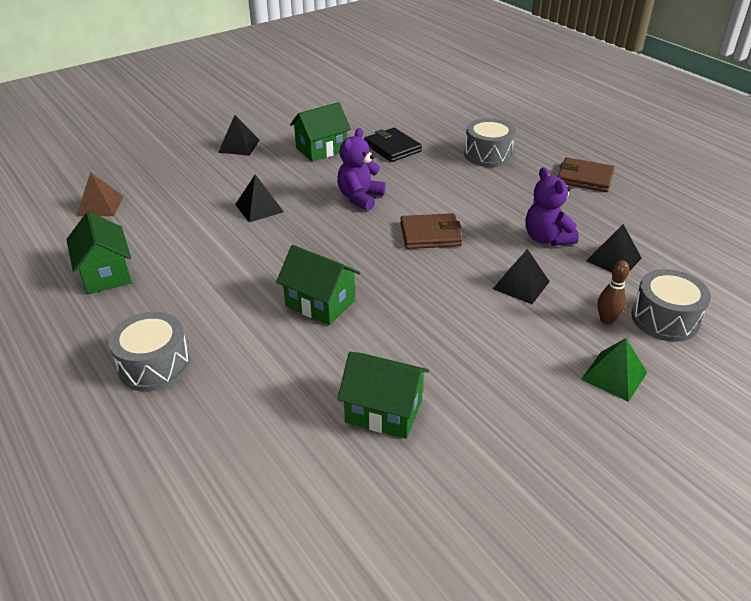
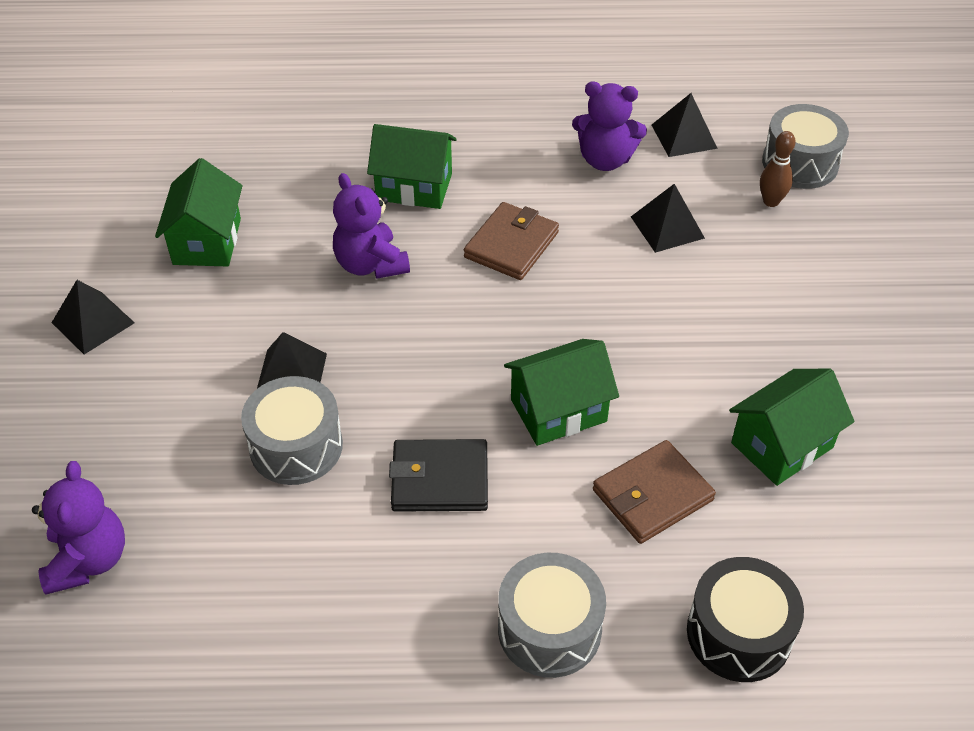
camera: 55 degrees left, 10 degrees up
(100, 206) = (88, 560): brown pyramid -> purple teddy bear
(106, 274) = (292, 615): green house -> green house (414, 187)
(205, 450) = (739, 633): none -> black drum
(392, 148) = (282, 173): black wallet -> black wallet (440, 479)
(488, 155) = (394, 104): grey drum -> grey drum (296, 446)
(585, 178) = (523, 63): brown wallet -> brown wallet (652, 495)
(614, 375) = (850, 247): green pyramid -> none

